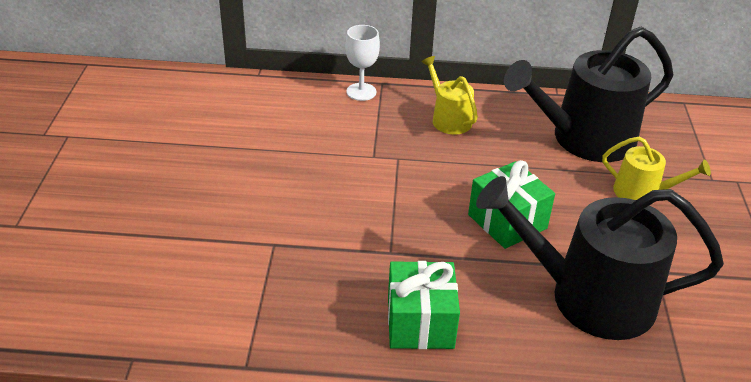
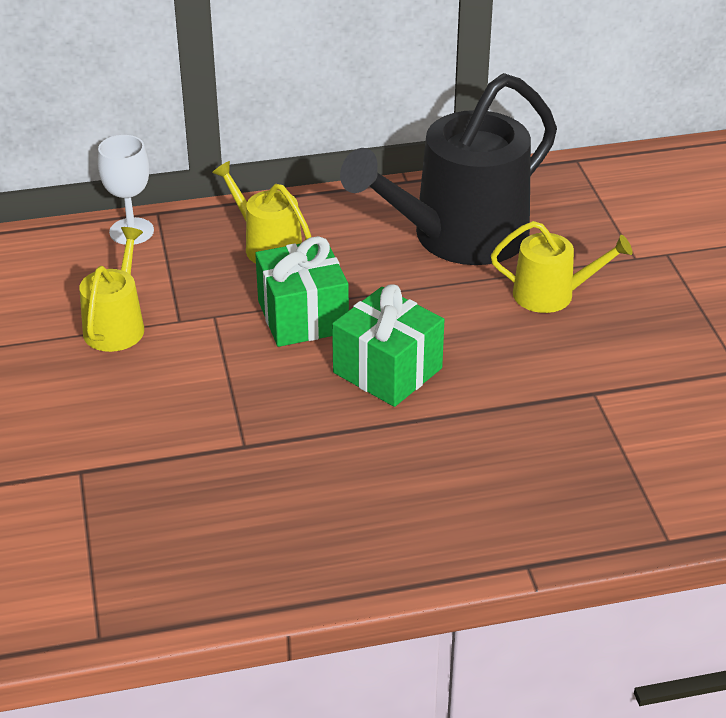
camera: 15 degrees left, 0 degrees up
(331, 151) = (116, 325): none -> yellow watering can
(420, 322) = (312, 527): green gift -> green gift (302, 317)
(589, 297) = (518, 445): black watering can -> none

